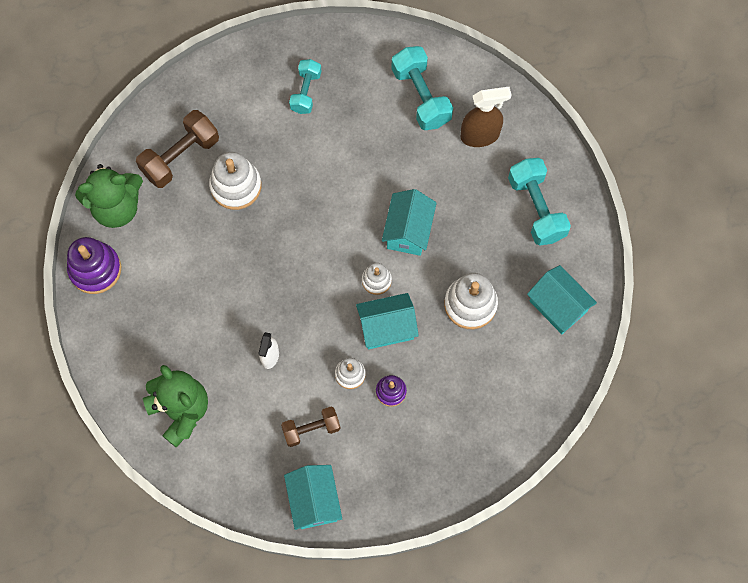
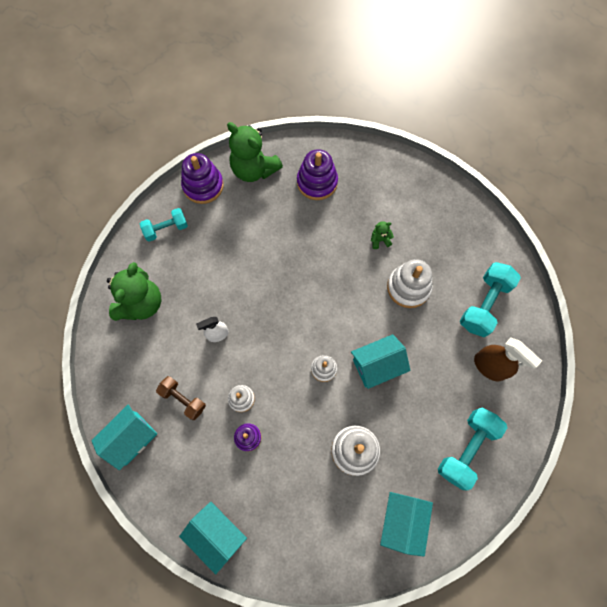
camera: 55 degrees right, 0 degrees up
(180, 156) = (317, 182): brown dumbbell -> purple stacking toy
(236, 186) = (322, 229): white stacking toy -> white stacking toy (408, 287)
(288, 141) = (380, 240): none -> green teddy bear
(306, 92) = (424, 227): turquoise dumbbell -> turquoise dumbbell (166, 229)
(386, 328) = (293, 401): turquoise house -> turquoise house (217, 534)

